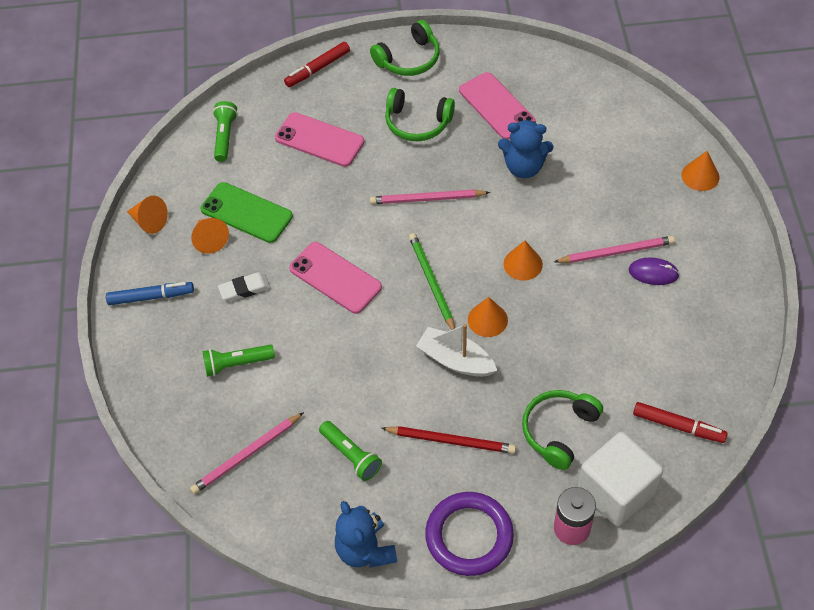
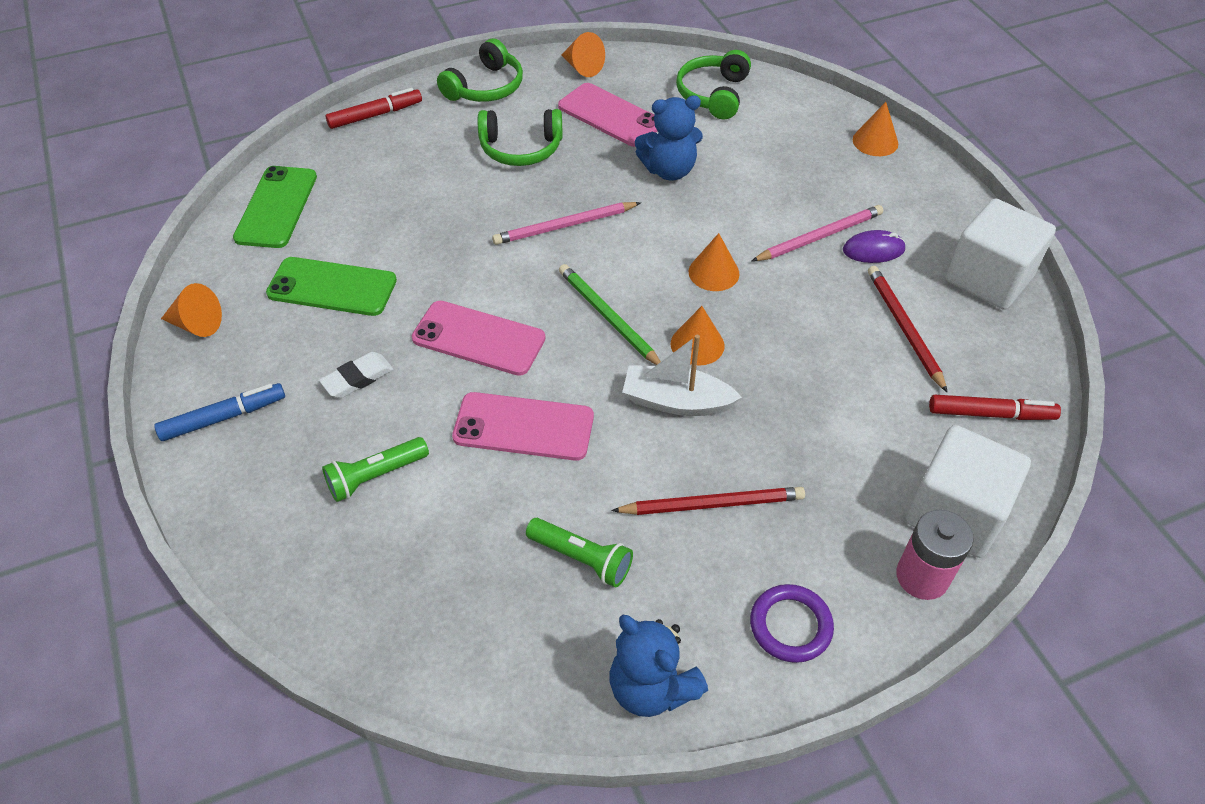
camera: 20 degrees left, 5 degrees down
(209, 240) = (290, 329): orange cone -> orange cone (582, 67)
(225, 136) = (276, 207): green flashlight -> green phone
(246, 455) = (428, 597): pink pencil -> none
(317, 69) = (375, 115): red marker -> red marker turned 150 degrees counterclockwise
(319, 140) = (403, 188): pink phone -> pink phone (523, 427)
(469, 536) = (790, 626): purple ring -> purple ring, size x0.64
(559, 431) = (847, 456): green headphones -> green headphones (713, 94)
(646, 343) = (904, 328): none -> red pencil
(732, 318) = (989, 278): none -> white cube

